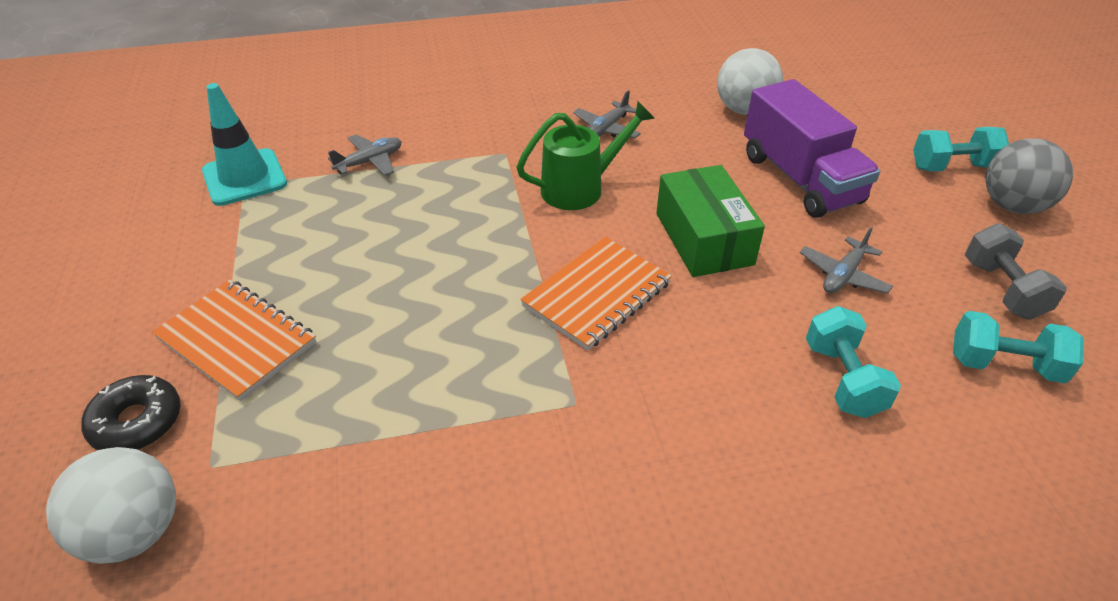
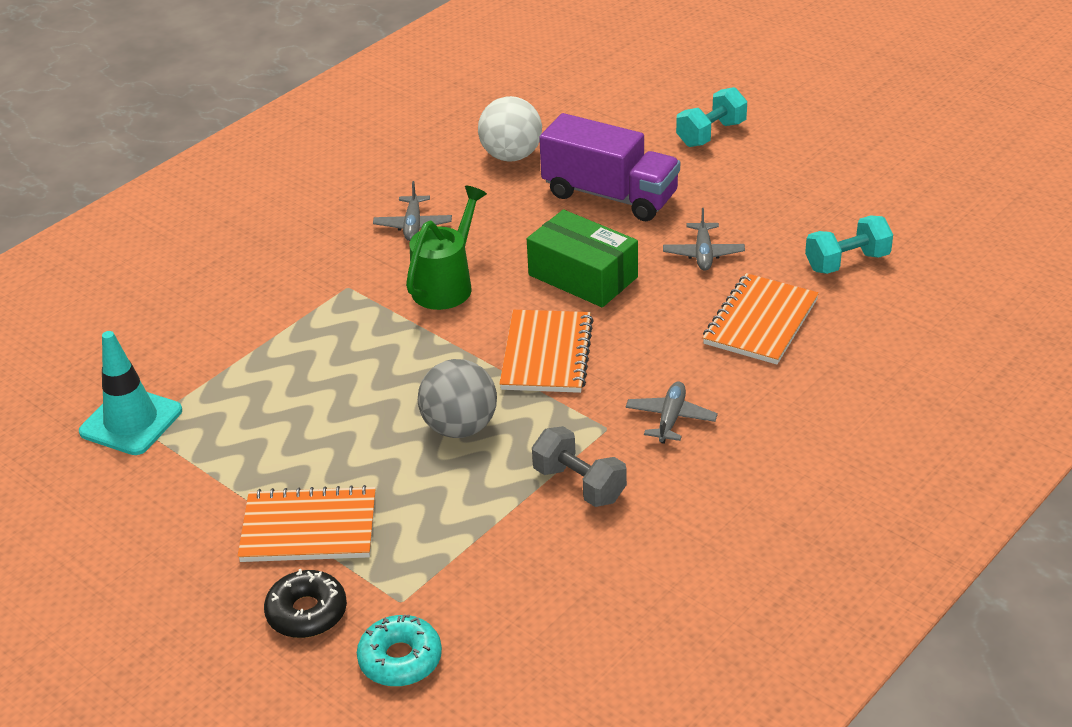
camera: 35 degrees left, 5 degrees down
(135, 531) = (400, 659): white ball -> turquoise donut
(370, 162) = (233, 352): grey plane -> grey plane (670, 418)
(842, 379) = (760, 322): turquoise dumbbell -> orange notebook
(1002, 289) = (811, 212): grey dumbbell -> grey dumbbell (579, 484)
(1012, 206) = (774, 146): grey ball -> grey ball (460, 427)

